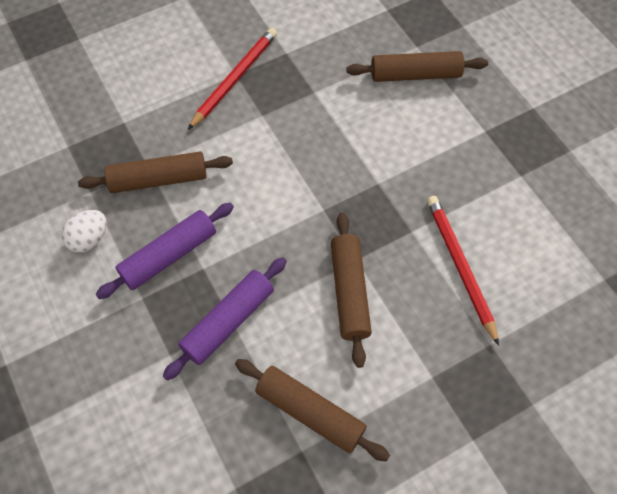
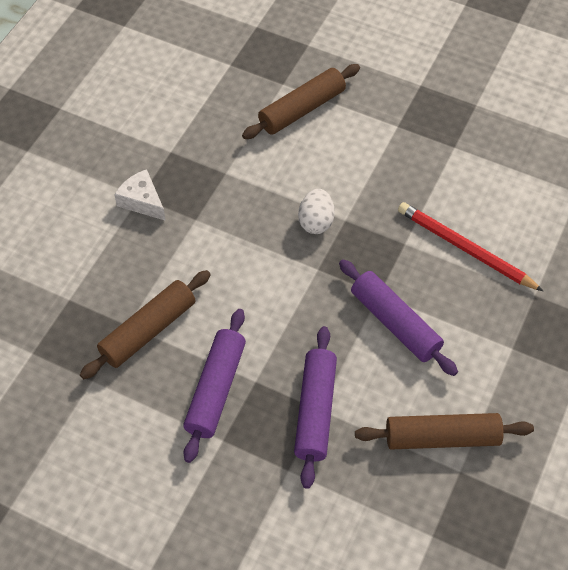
camera: 35 degrees left, 5 degrees down
(89, 239) = (129, 421): white egg -> white egg (316, 222)
(234, 79) = (142, 201): red pencil -> white cheese
(349, 292) = (395, 323): brown rolling pin -> purple rolling pin

